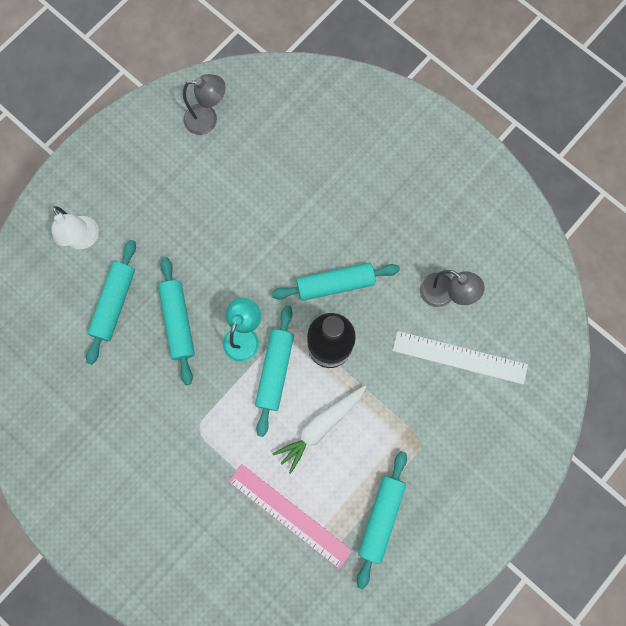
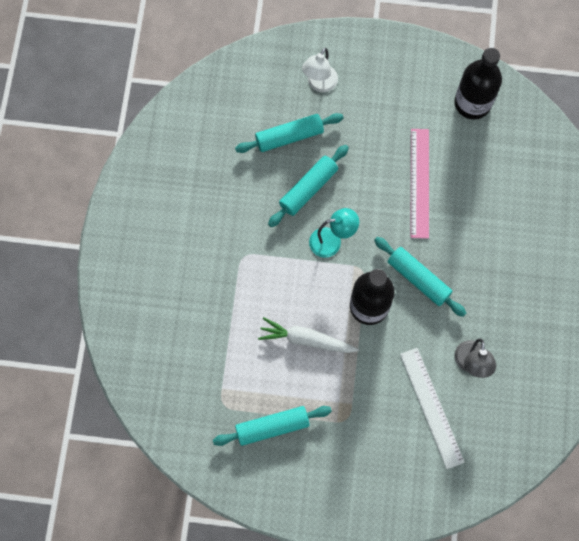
camera: 55 degrees right, 5 degrees down
(208, 119) = (472, 103): grey lamp -> black bottle
(275, 371) = (323, 280): turquoise rolling pin -> none
(289, 515) = (228, 361): pink ruler -> pink ruler (419, 183)

